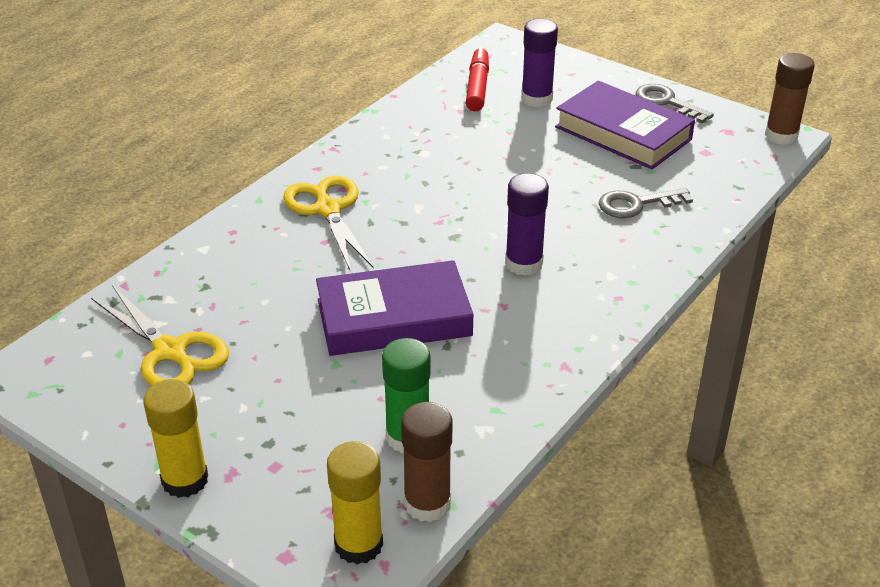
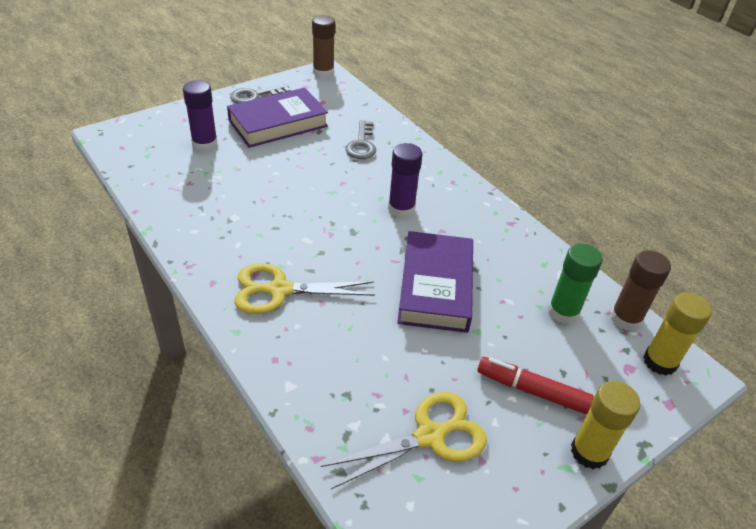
camera: 75 degrees left, 5 degrees up
(477, 87) = (163, 165): red marker -> red marker (532, 390)

